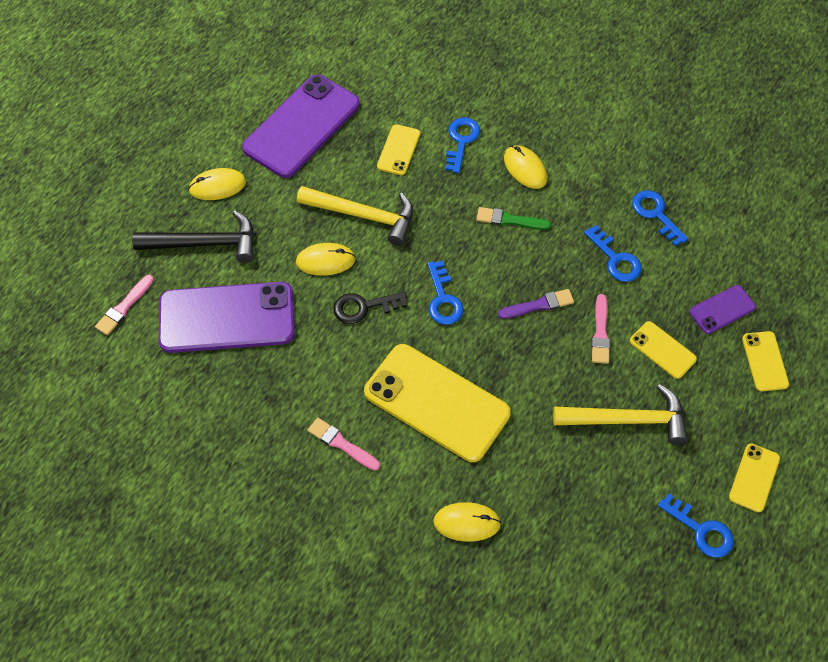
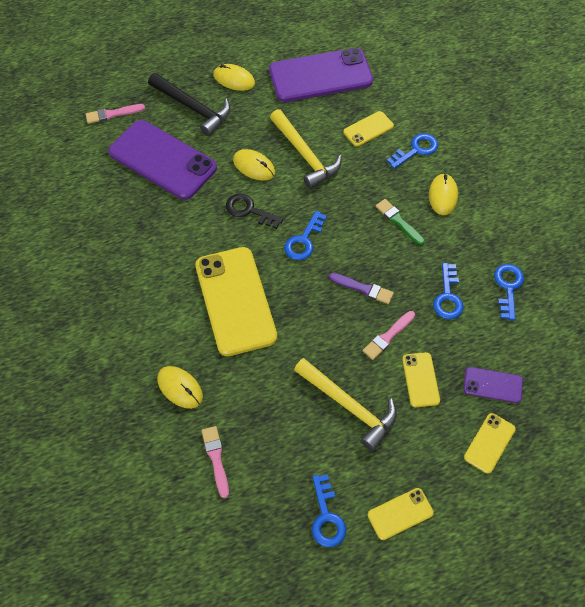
camera: 40 degrees right, 0 degrees up
(341, 444) = (154, 282): pink brush -> pink brush (216, 458)

